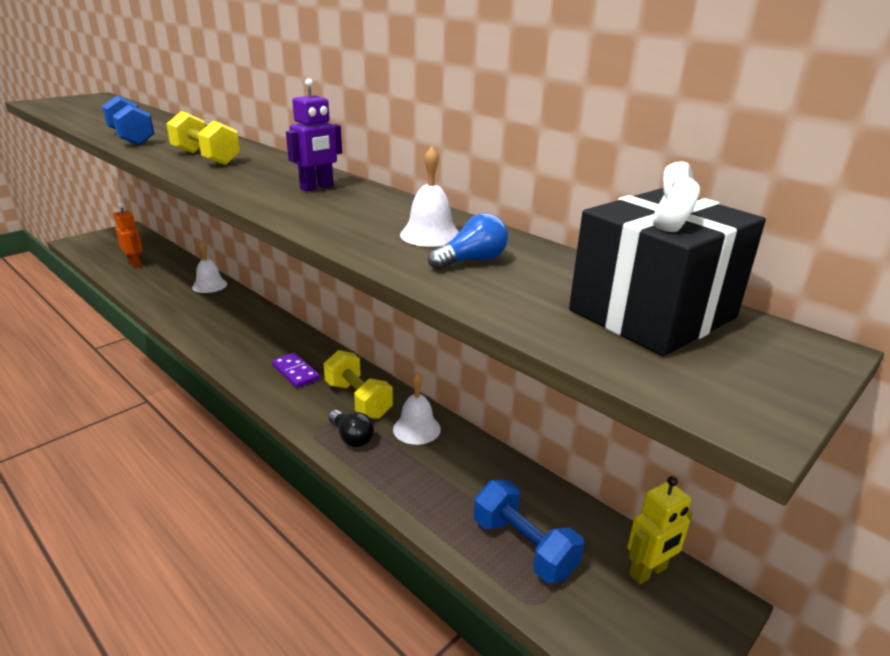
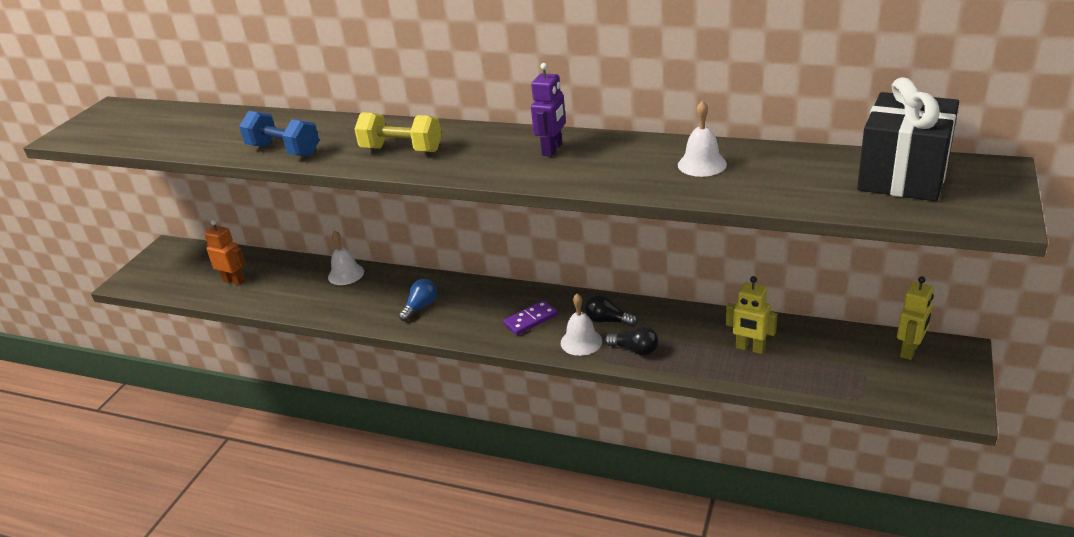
camera: 20 degrees left, 5 degrees up
(295, 372) = (530, 320): purple domino -> purple domino turned 60 degrees counterclockwise
(358, 400) = (608, 321): yellow dumbbell -> black light bulb
(416, 429) = (676, 324): white bell -> white bell (581, 342)
(464, 485) = (750, 348): none -> yellow robot
(471, 260) = (757, 176): blue light bulb -> blue light bulb (420, 307)
(523, 547) = (825, 369): blue dumbbell -> none

